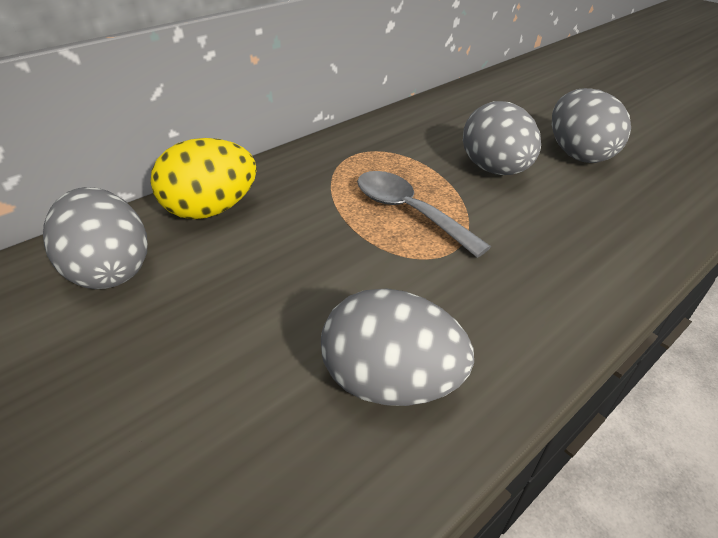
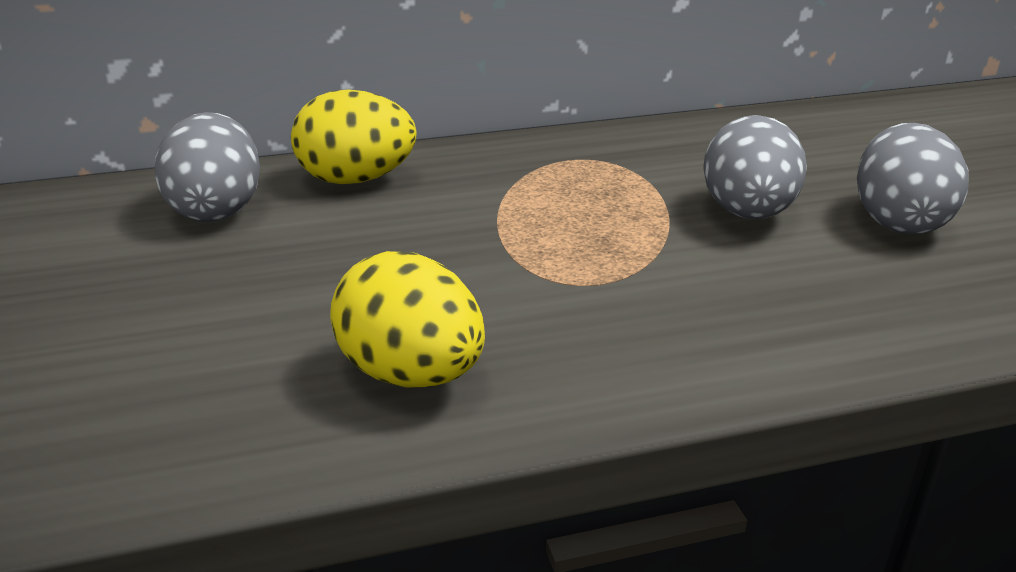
camera: 25 degrees right, 10 degrees down
(391, 381) = (411, 374): grey egg -> yellow egg
(408, 212) = (582, 232): grey spoon -> none

